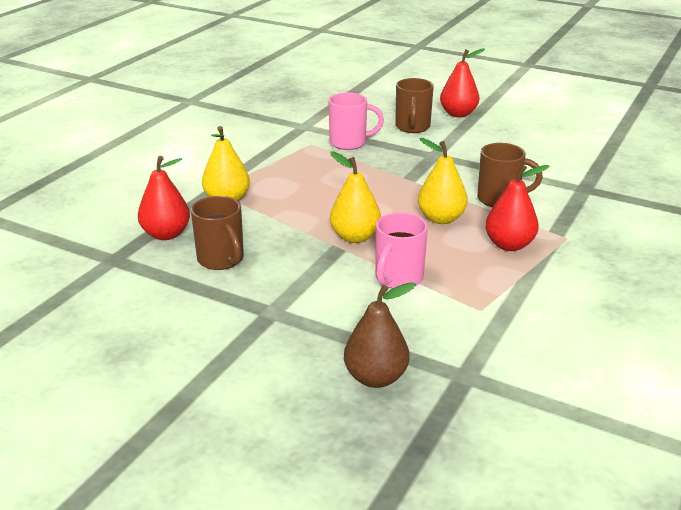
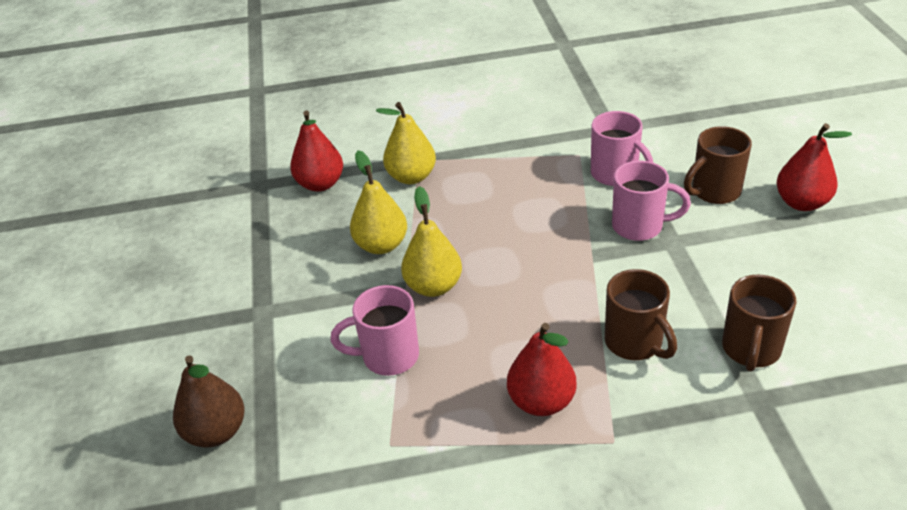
camera: 55 degrees right, 10 degrees up
(221, 260) = (312, 236): brown mug -> brown mug (751, 350)
(407, 157) = (640, 226): none -> pink mug
(441, 218) = (537, 322): yellow pear -> yellow pear (381, 245)

